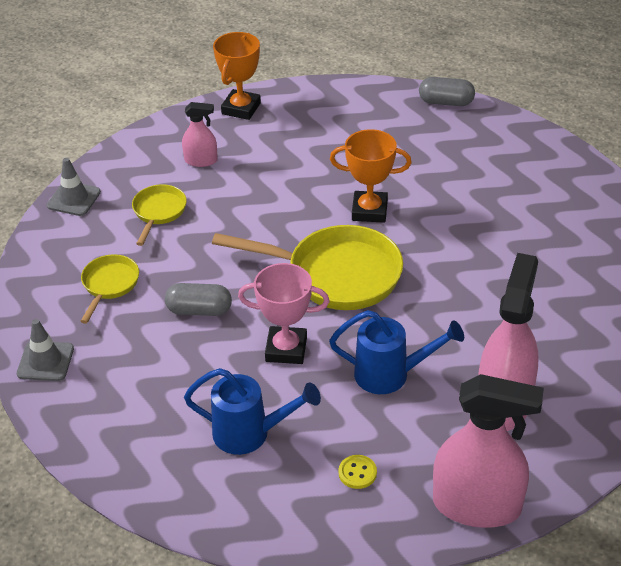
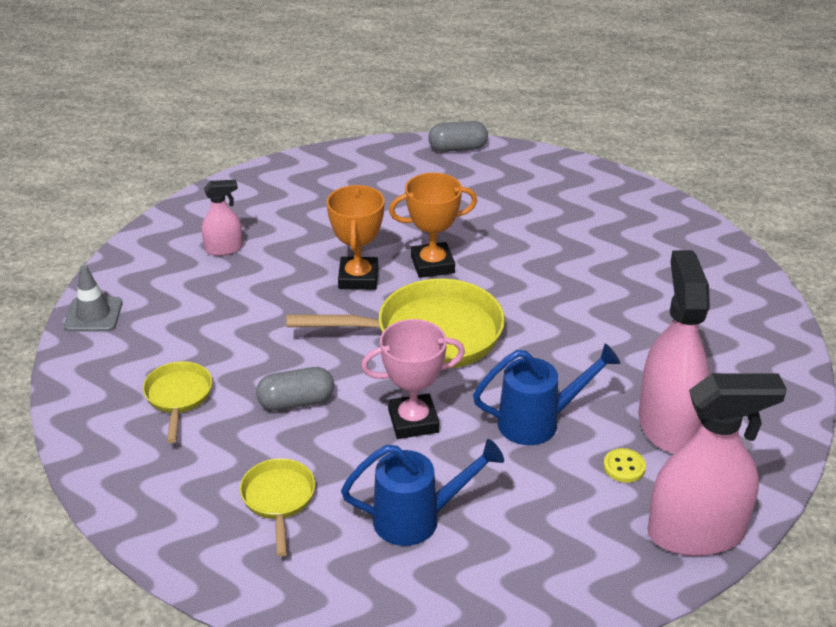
camera: 20 degrees left, 5 degrees down
(45, 361) = (139, 496): grey traffic cone -> none
(158, 212) = (200, 310): yellow pan -> yellow pan (278, 500)
(241, 108) = (244, 190): orange trophy -> orange trophy (358, 278)
(357, 473) = (555, 531): yellow button -> yellow button (624, 467)

